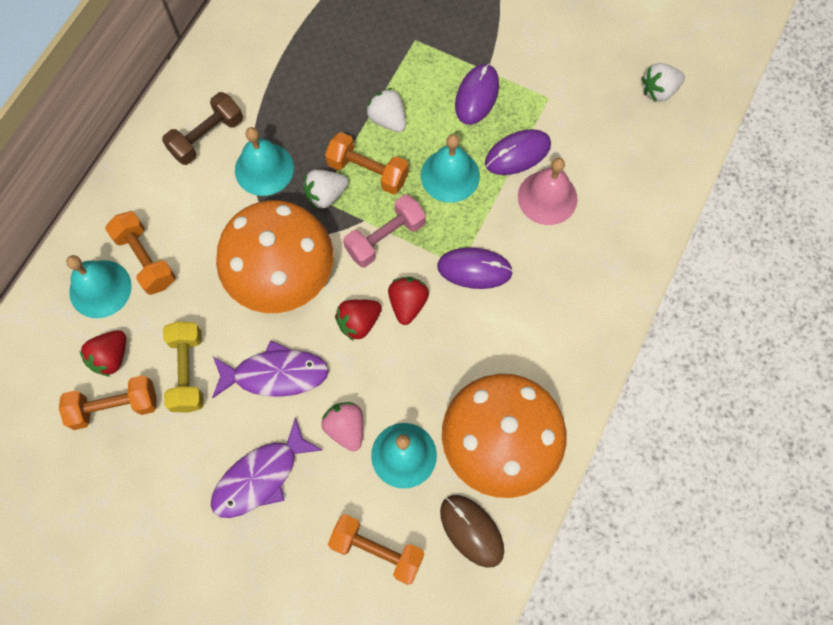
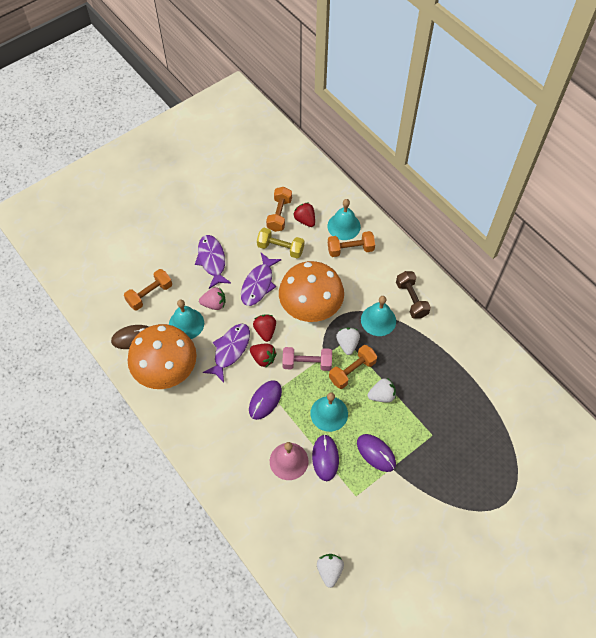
camera: 115 degrees right, 10 degrees down
(385, 238) = (307, 363): pink dumbbell -> pink dumbbell turned 75 degrees counterclockwise
(417, 360) = (230, 350): none -> purple fish

